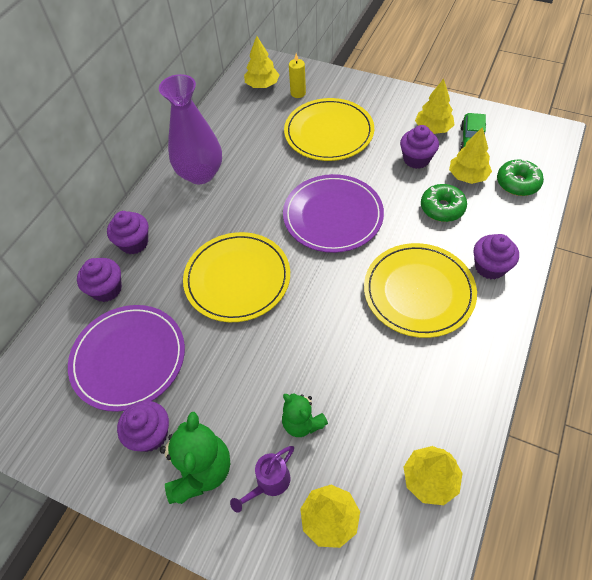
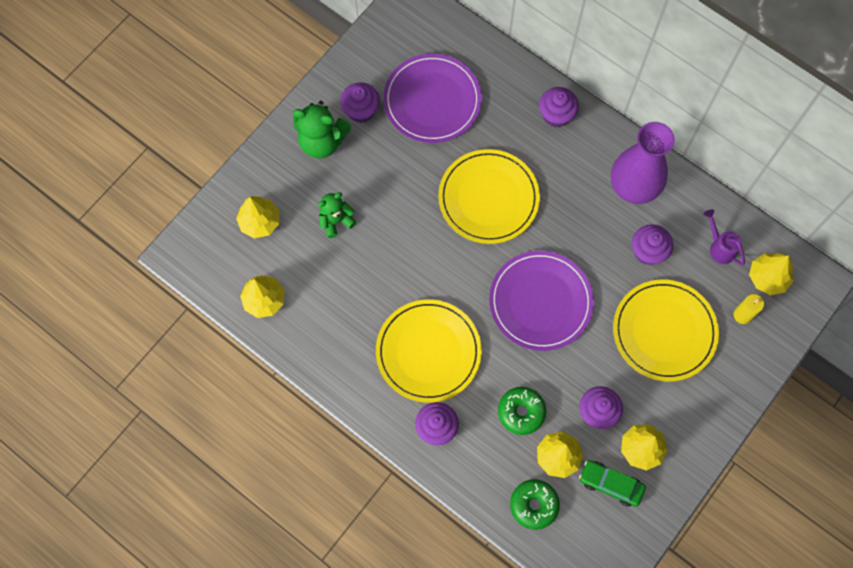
camera: 100 degrees right, 15 degrees up
(107, 289) = (508, 88): purple cupcake -> purple cupcake (648, 251)
(269, 483) = (298, 187): purple watering can -> purple watering can (720, 247)

